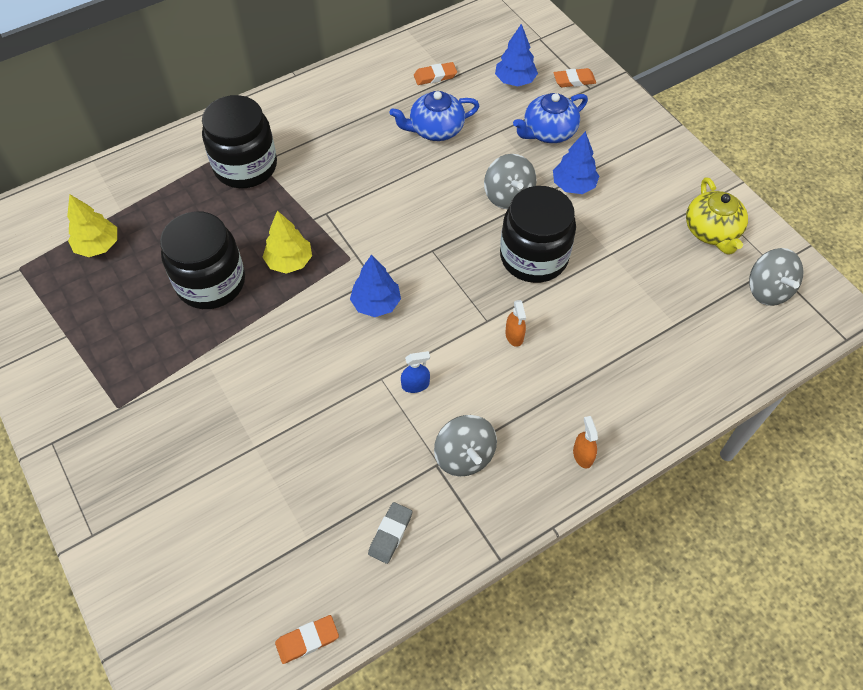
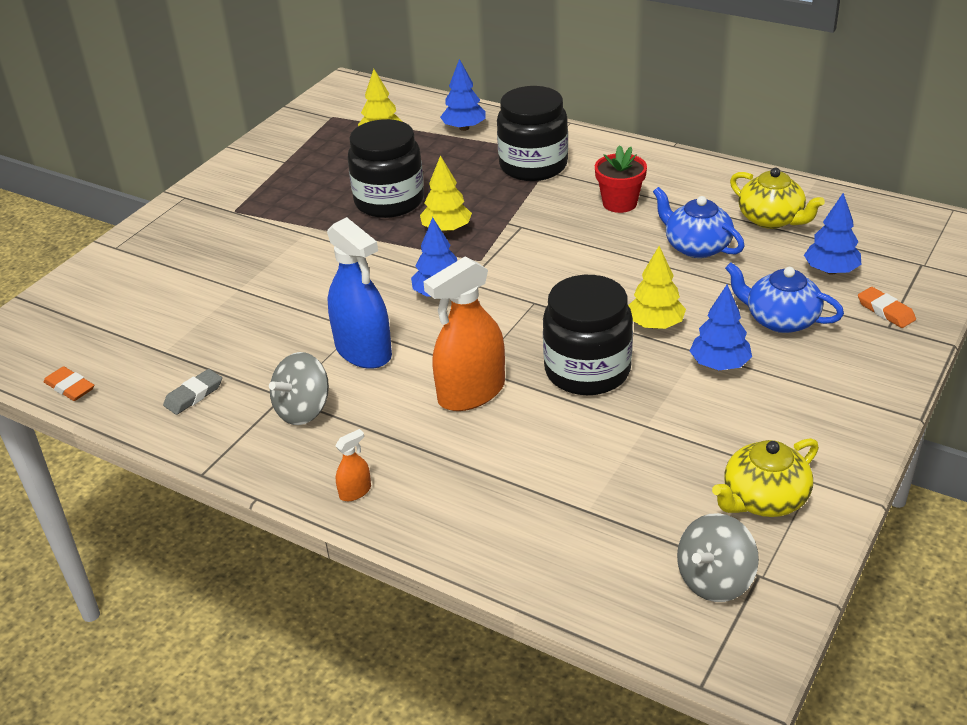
camera: 65 degrees right, 20 degrees down
(141, 183) = (464, 128): none -> blue tree
(345, 142) = (619, 203): none -> red flower pot
(390, 534) = (193, 395): grey eraser -> grey eraser turned 45 degrees counterclockwise
(415, 385) = (363, 351): blue spray bottle -> blue spray bottle, size x2.32
(435, 76) = (771, 219): orange eraser -> yellow teapot
(508, 196) = (655, 324): grey spinning top -> yellow tree
(514, 335) = (471, 393): orange spray bottle -> orange spray bottle, size x2.32

